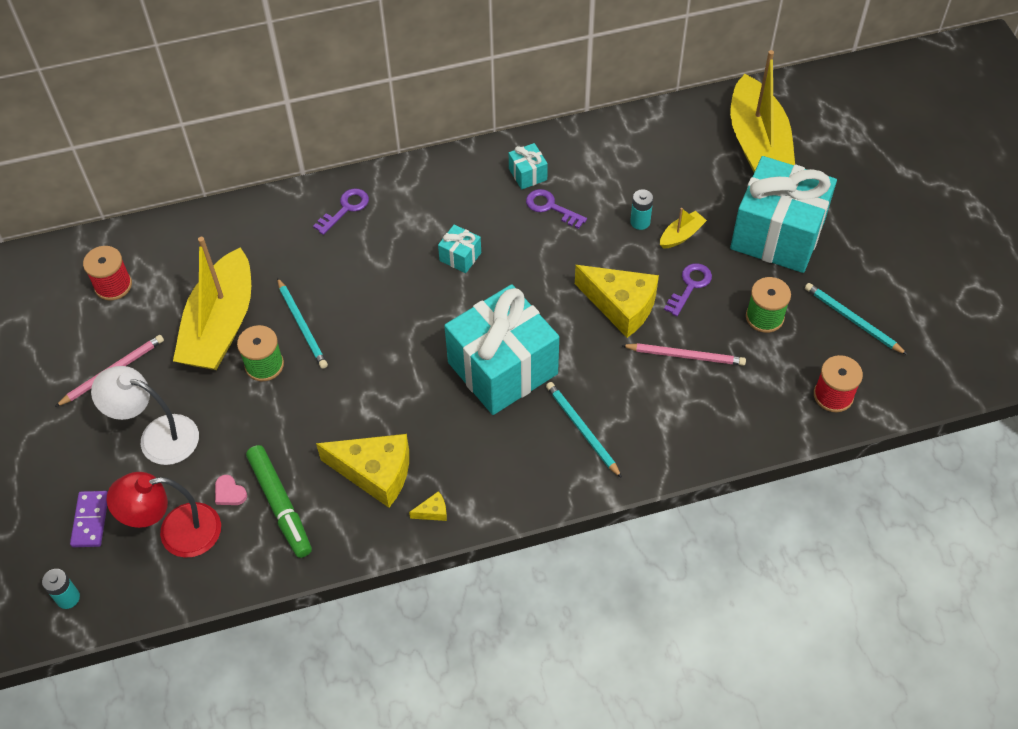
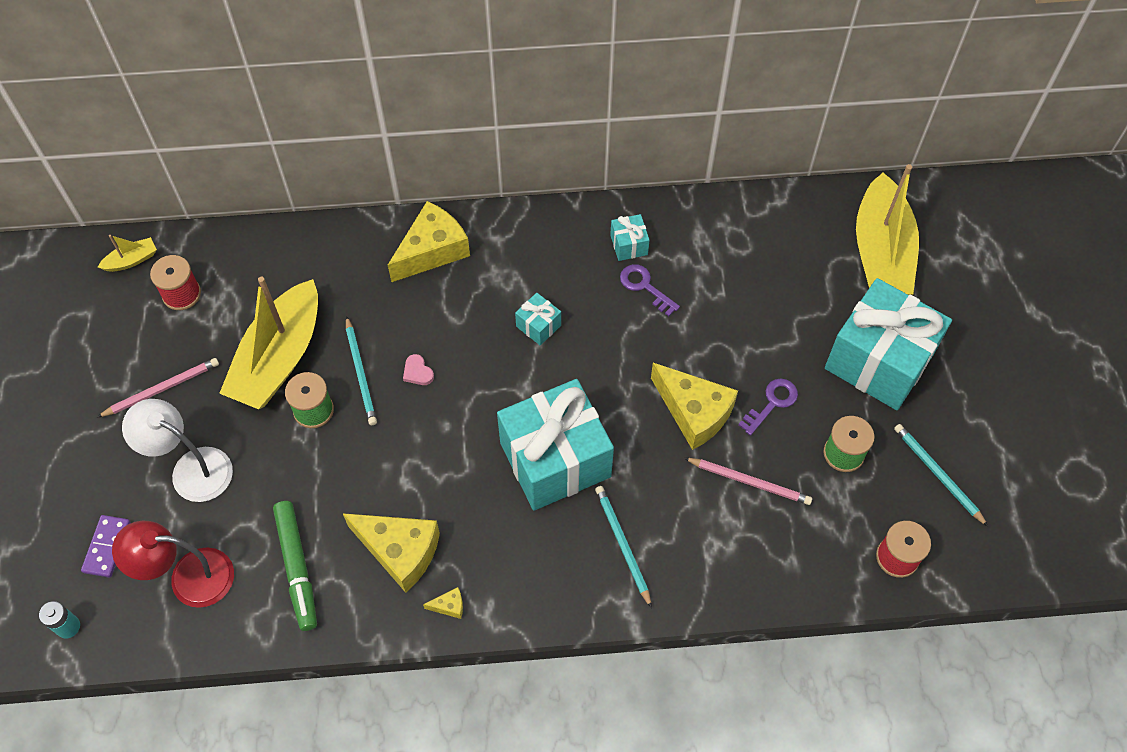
camera: 10 degrees right, 5 degrees up
(229, 493) = (249, 544): pink heart -> pink heart (417, 372)
(345, 209) = (432, 250): purple key -> yellow cheese
(640, 222) = (735, 320): turquoise battery -> none
(681, 235) = (775, 343): yellow boat -> yellow boat (131, 260)

